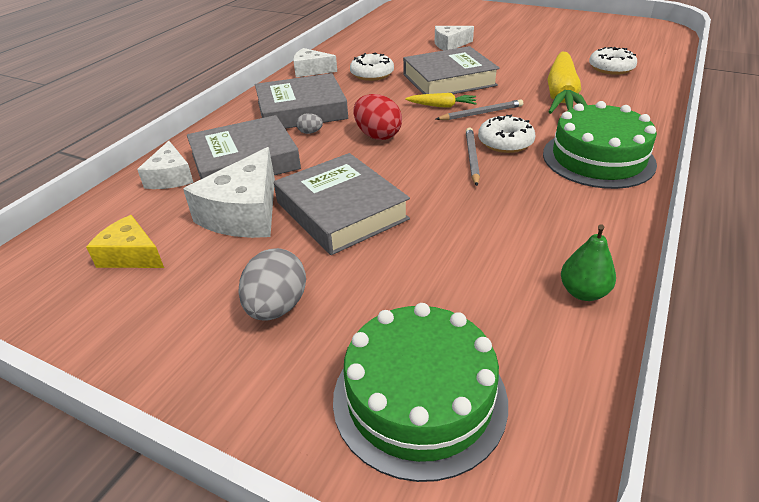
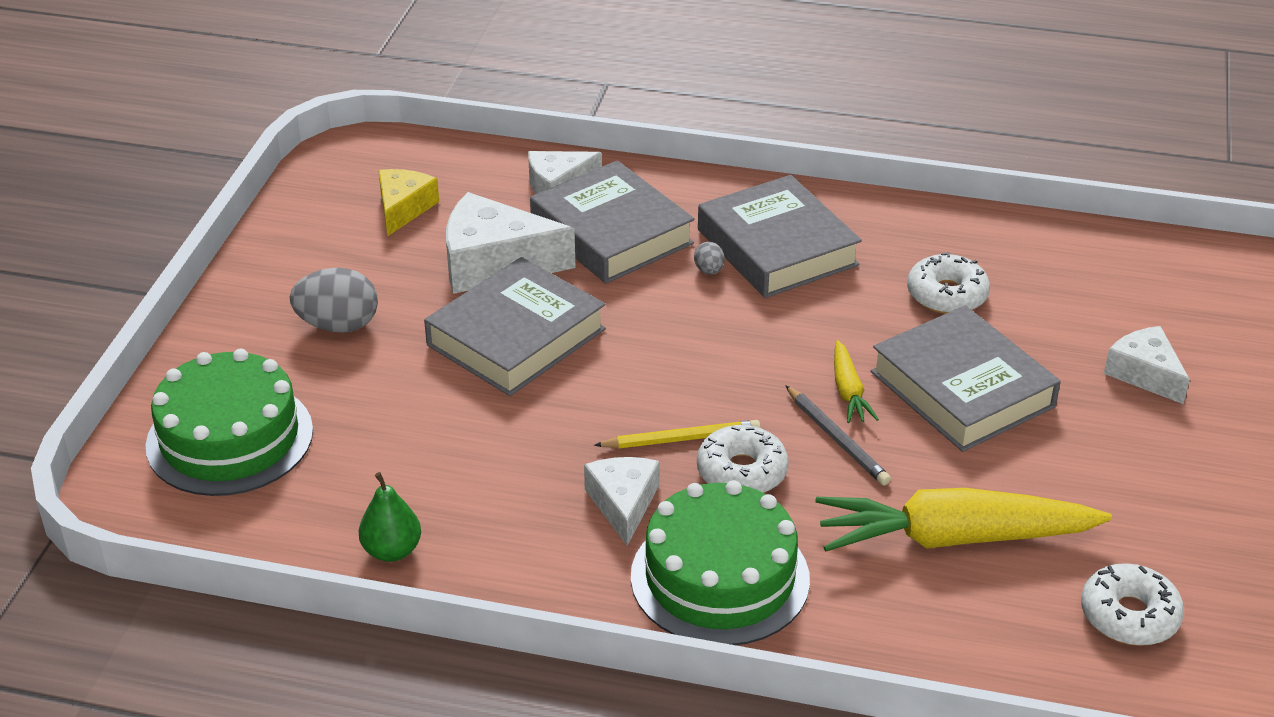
camera: 75 degrees right, 0 degrees up
(311, 70) = (931, 225): white cheese -> white cheese (623, 504)
(377, 135) = (721, 336): red egg -> none
(472, 158) = (681, 439): grey pencil -> yellow pencil

